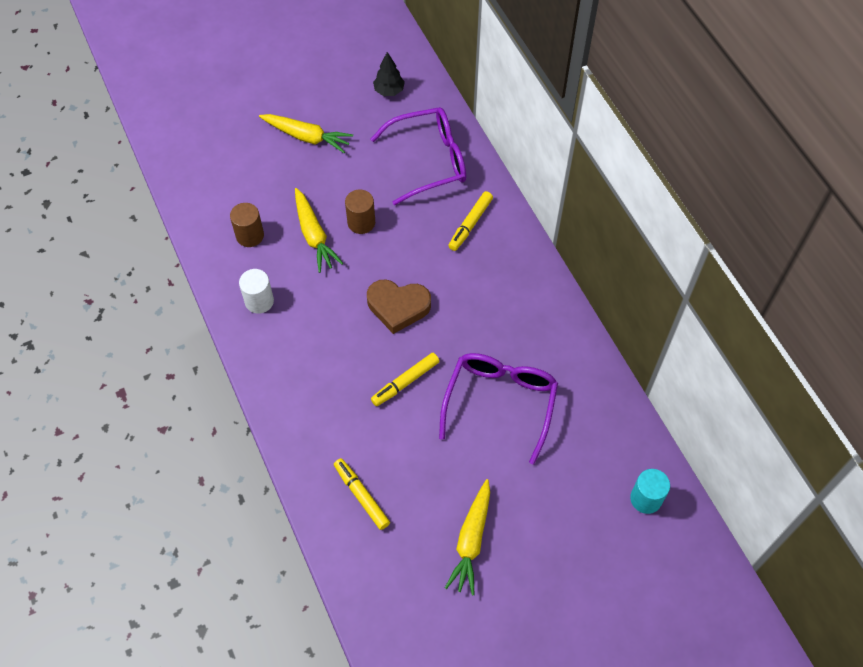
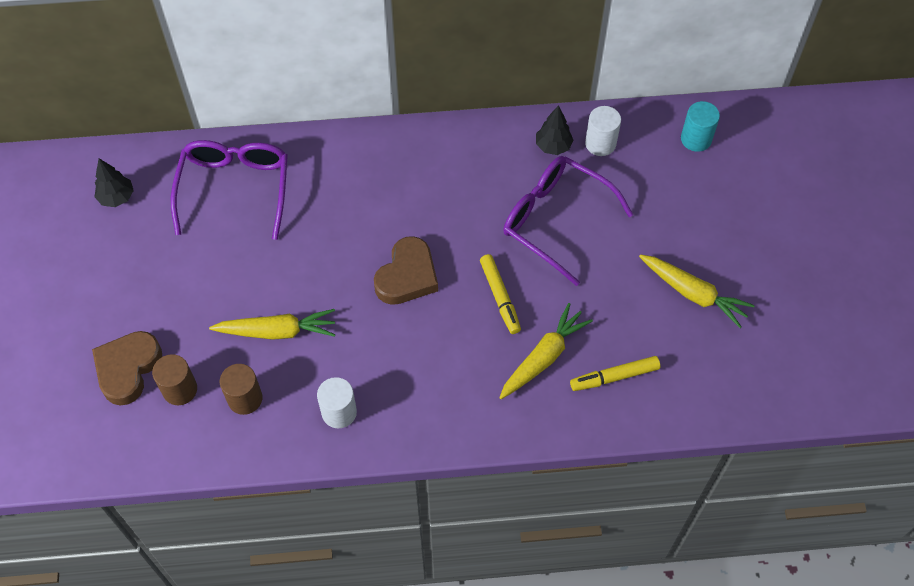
camera: 70 degrees left, 0 degrees up
(249, 154) = (128, 369): none -> brown heart
(307, 137) = (135, 300): yellow carrot -> yellow carrot (543, 357)
(361, 222) = (283, 279): brown cylinder -> brown cylinder (180, 389)
(470, 224) = (335, 177): yellow marker -> none
(578, 377) = (553, 146): none -> black tree
(600, 415) = (600, 143): none -> white cylinder

